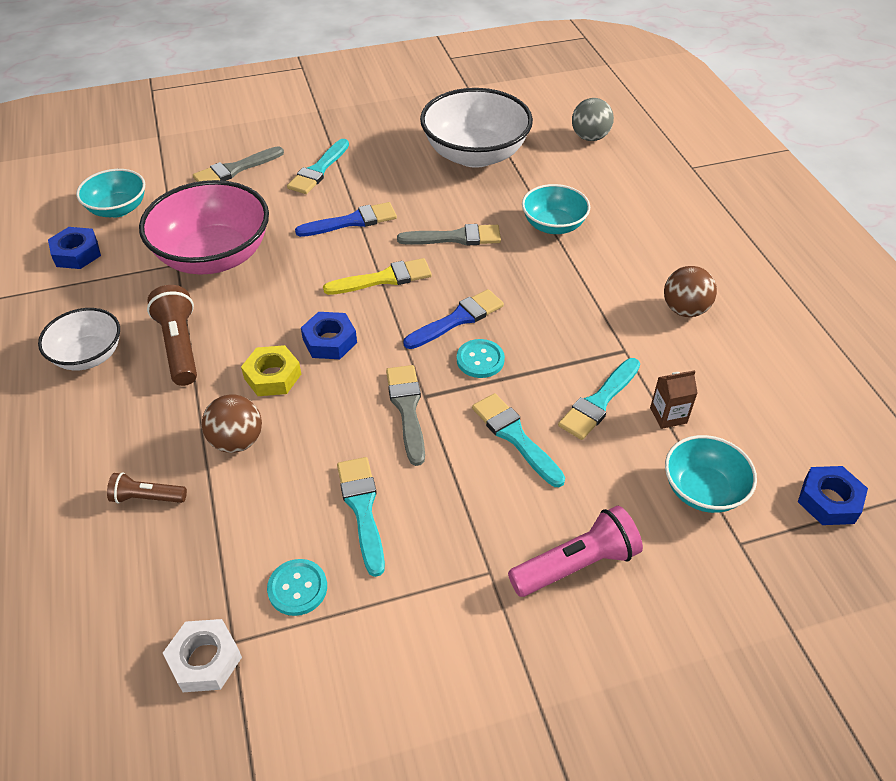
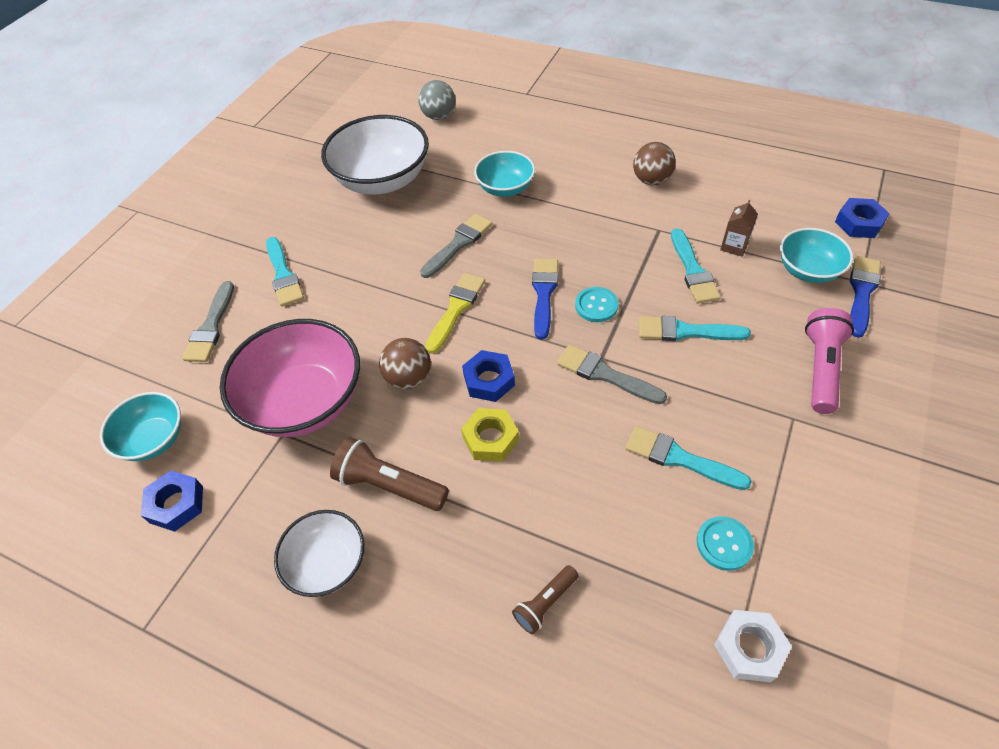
camera: 45 degrees left, 5 degrees up
(237, 441) = (539, 502): brown ball -> brown ball (409, 378)
(352, 221) = (370, 290): blue brush -> blue brush (862, 292)

